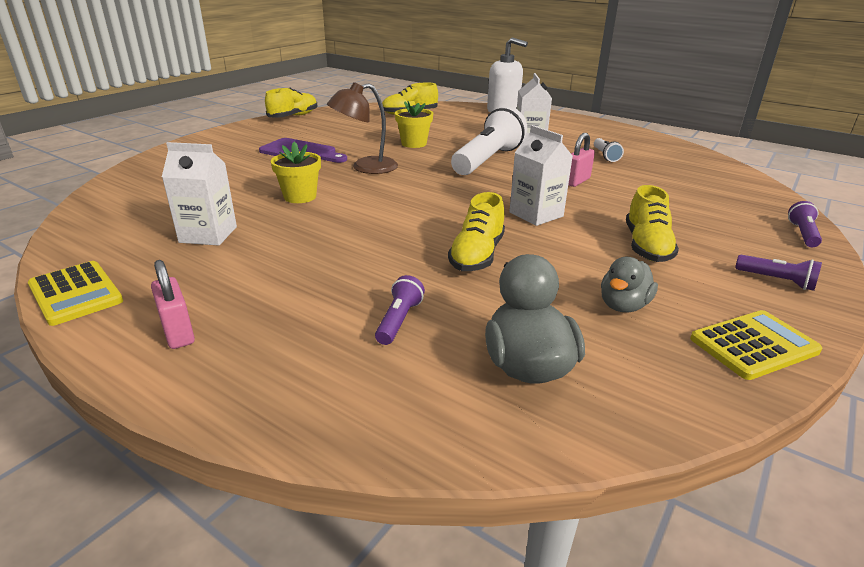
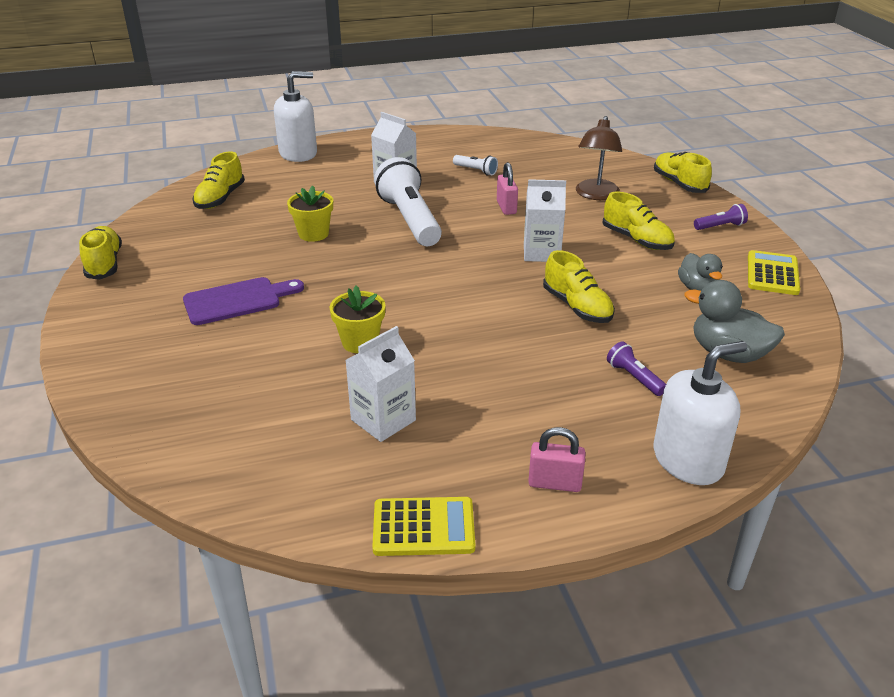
camera: 50 degrees left, 5 degrees up
(283, 401) = (688, 460): none -> white soap dispenser
(365, 167) = (337, 282): brown lamp -> brown lamp (596, 195)
(802, 234) = (679, 184): purple flashlight -> yellow shoe

